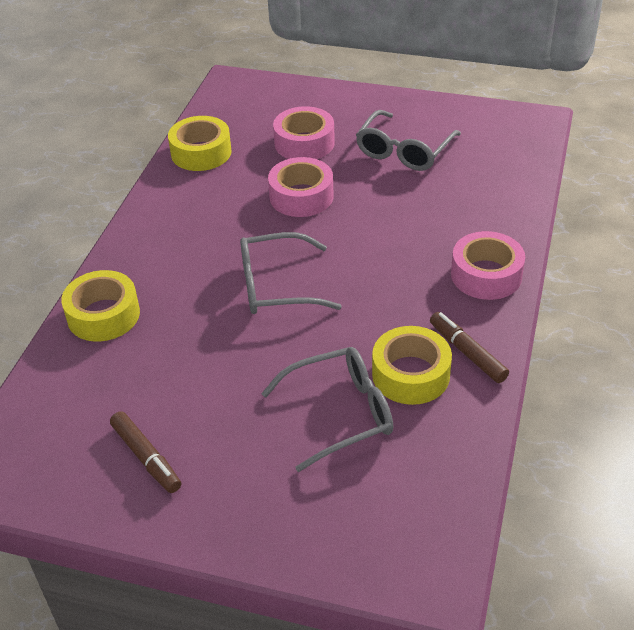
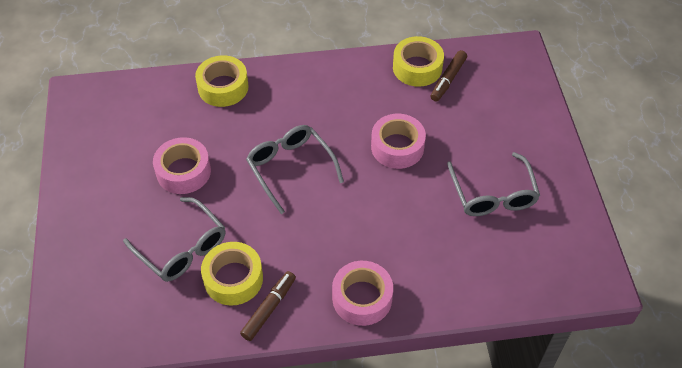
camera: 65 degrees right, 10 degrees up
(146, 457) = (112, 160): brown marker -> brown marker (448, 79)
(304, 143) = (465, 125): pink tape -> pink tape (183, 171)
(404, 151) = (493, 195): grey glasses -> grey glasses turned 105 degrees counterclockwise

